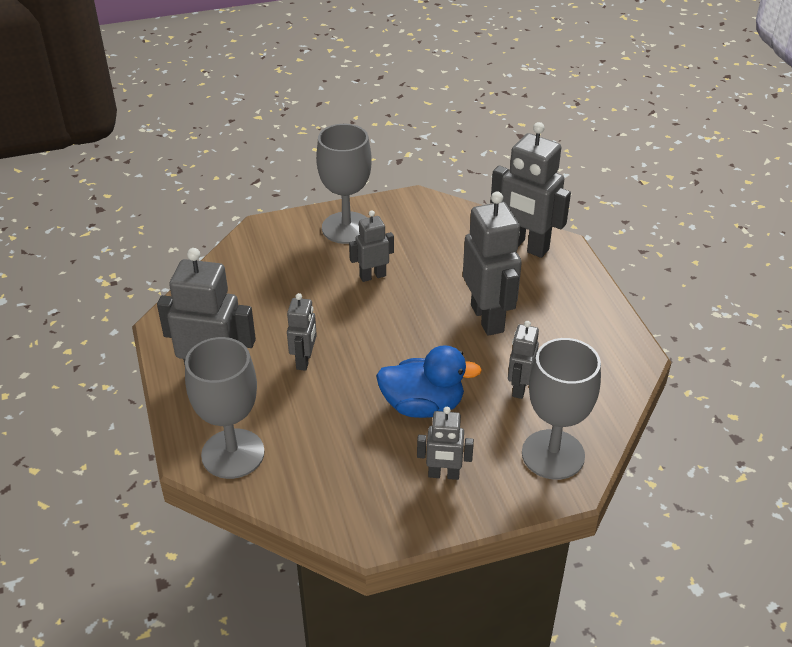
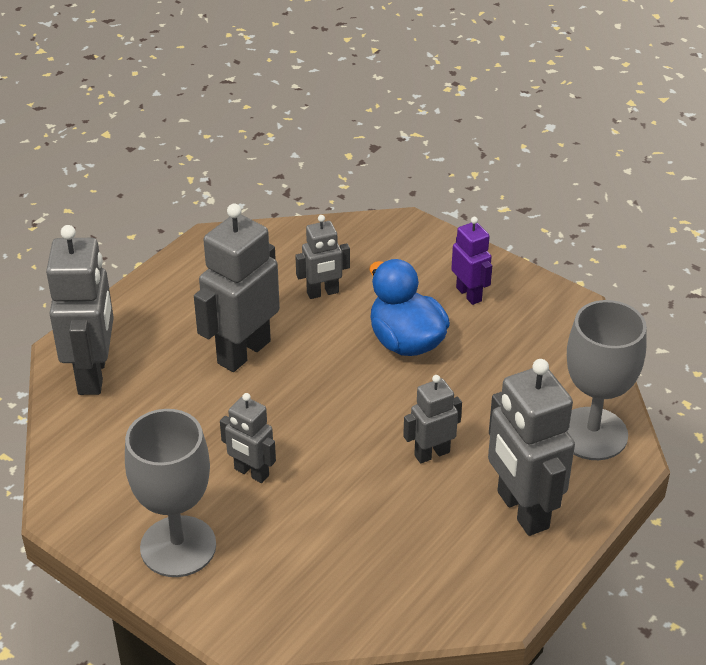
camera: 125 degrees left, 0 degrees up
(443, 474) = (469, 294): grey robot -> purple robot
(553, 454) = (382, 245): grey goblet -> none

